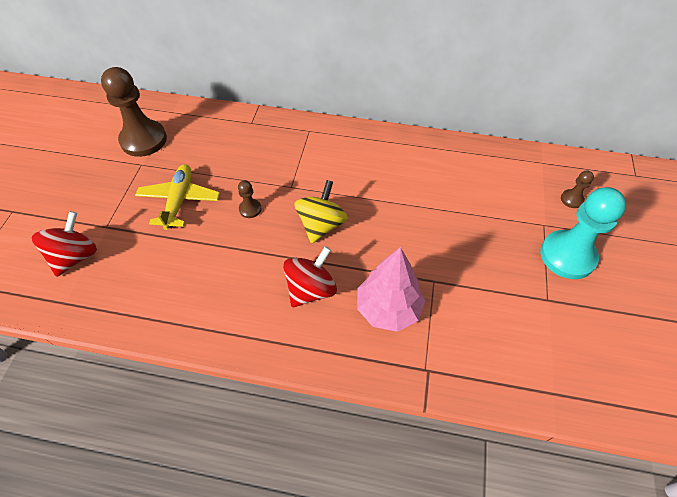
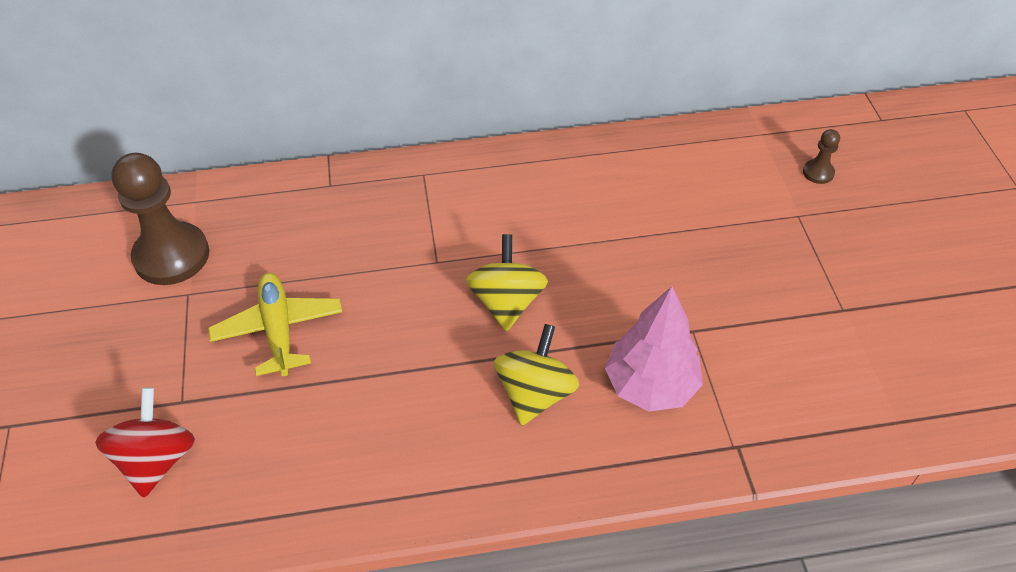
camera: 20 degrees left, 5 degrees down
(250, 209) = (392, 310): brown pawn -> none
(311, 289) = (535, 394): red spinning top -> yellow spinning top
(567, 256) = (843, 247): turquoise pawn -> none

